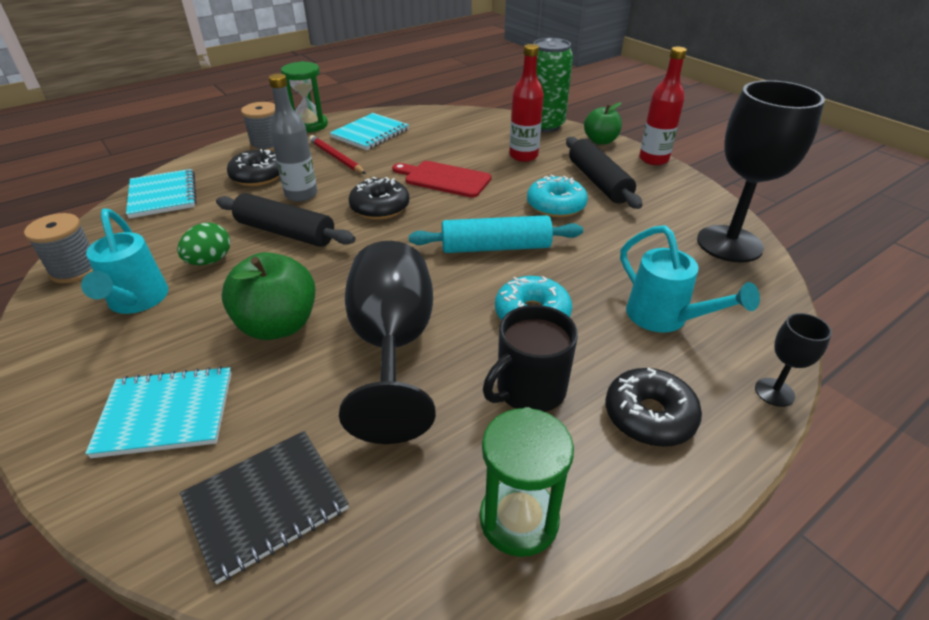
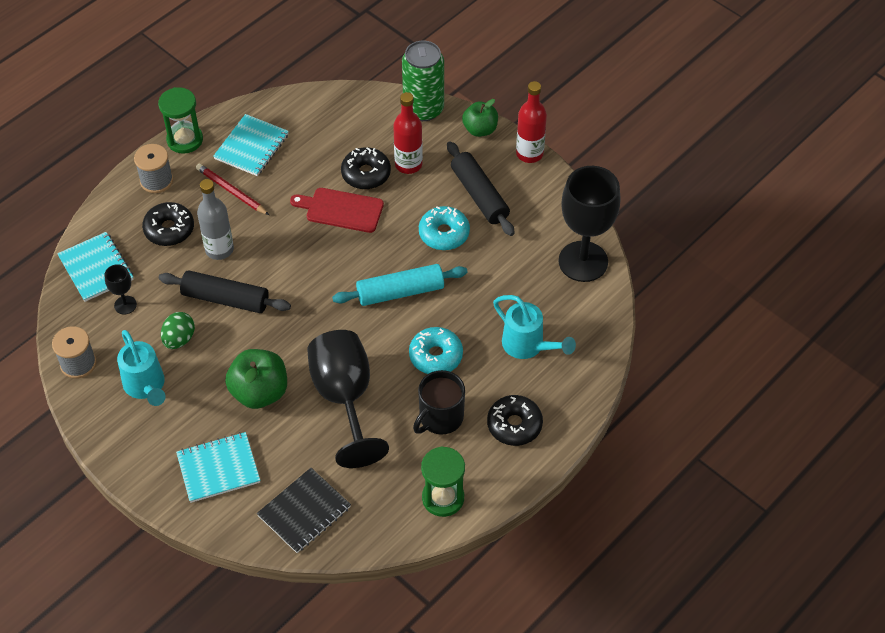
camera: 10 degrees left, 15 degrees up
(380, 207) = (294, 257): black donut -> black donut (366, 174)
(774, 392) = (592, 396): black goblet -> black goblet (125, 305)

